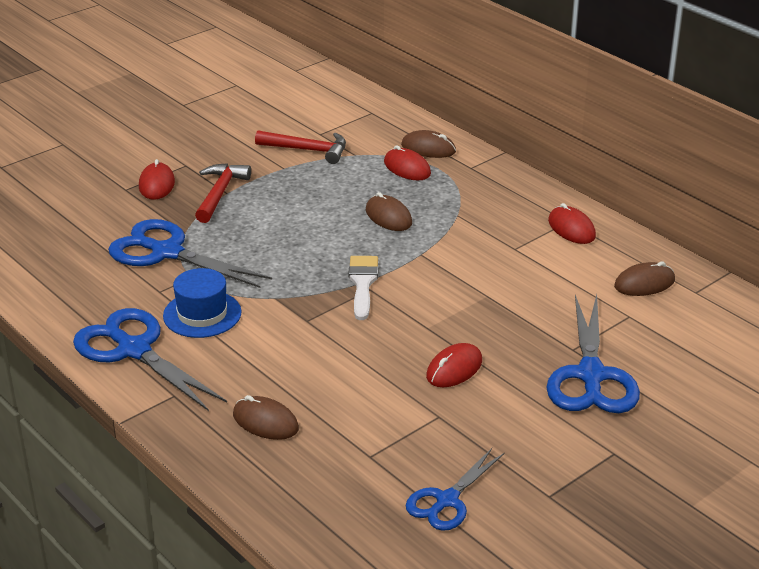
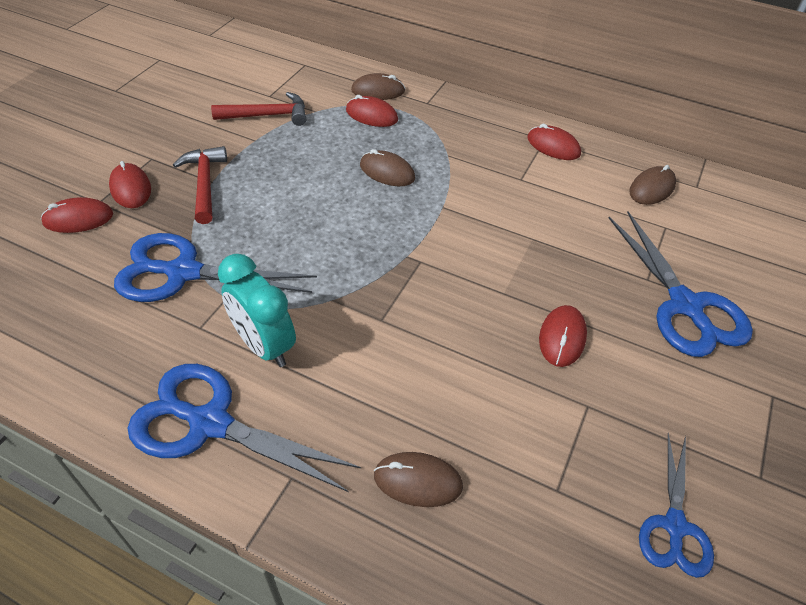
camera: 25 degrees left, 15 degrees up
(104, 198) = (78, 219): none -> red mouse
(202, 314) = (264, 345): blue hat -> turquoise clock
(363, 284) = (410, 256): white brush -> none

